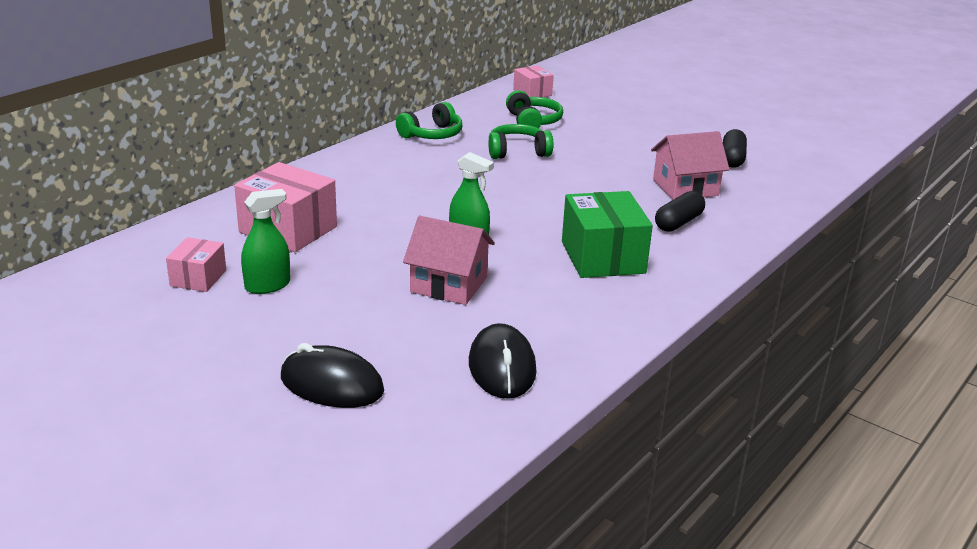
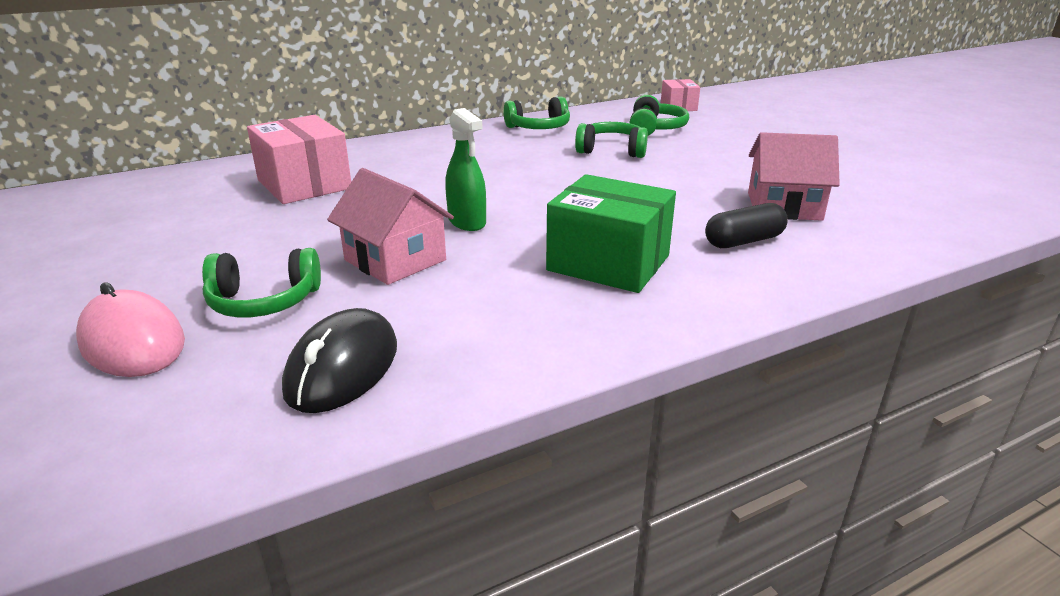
camera: 25 degrees right, 0 degrees up
(198, 278) = (167, 212): pink box -> none
(267, 285) = (217, 229): green spray bottle -> none
(331, 384) = (132, 342): black mouse -> pink mouse
(389, 335) = (264, 301): none -> green headphones
(603, 257) = (608, 263): green box -> green box turned 75 degrees counterclockwise
(732, 159) = (871, 186): black capsule -> none

